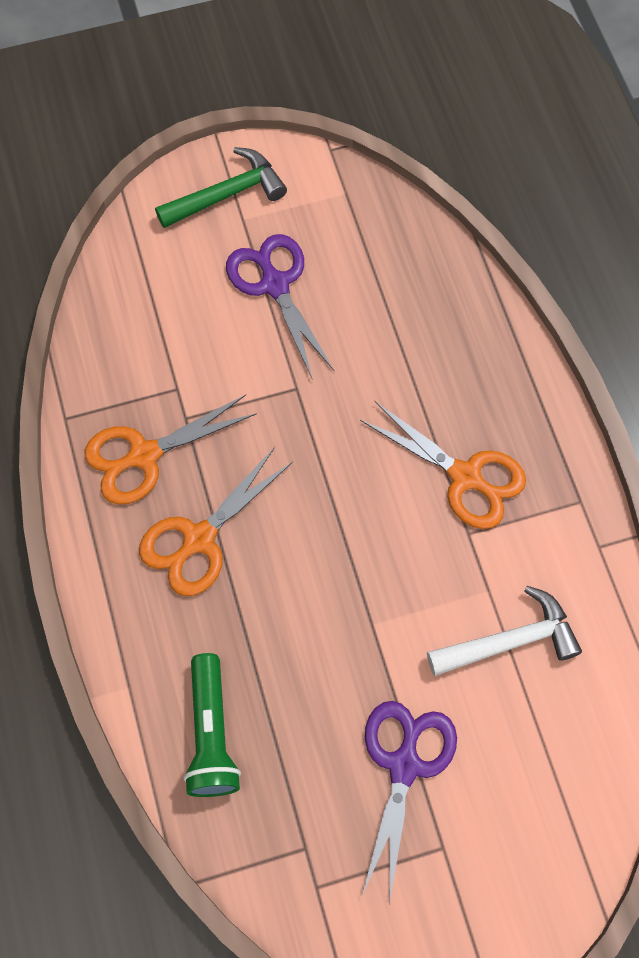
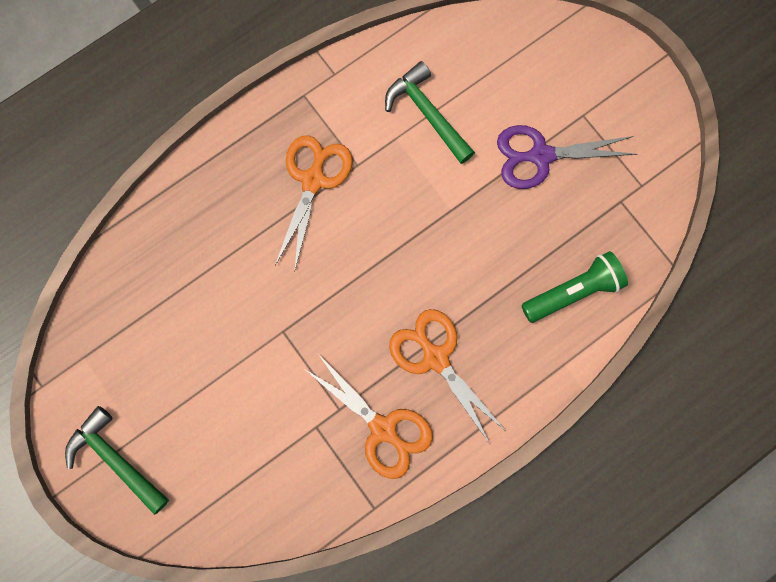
camera: 110 degrees left, 10 degrees up
(199, 539) = (435, 357): orange scissors -> orange scissors turned 150 degrees counterclockwise
(275, 284) = (193, 384): purple scissors -> none
(510, 640) = (427, 113): white hammer -> green hammer

